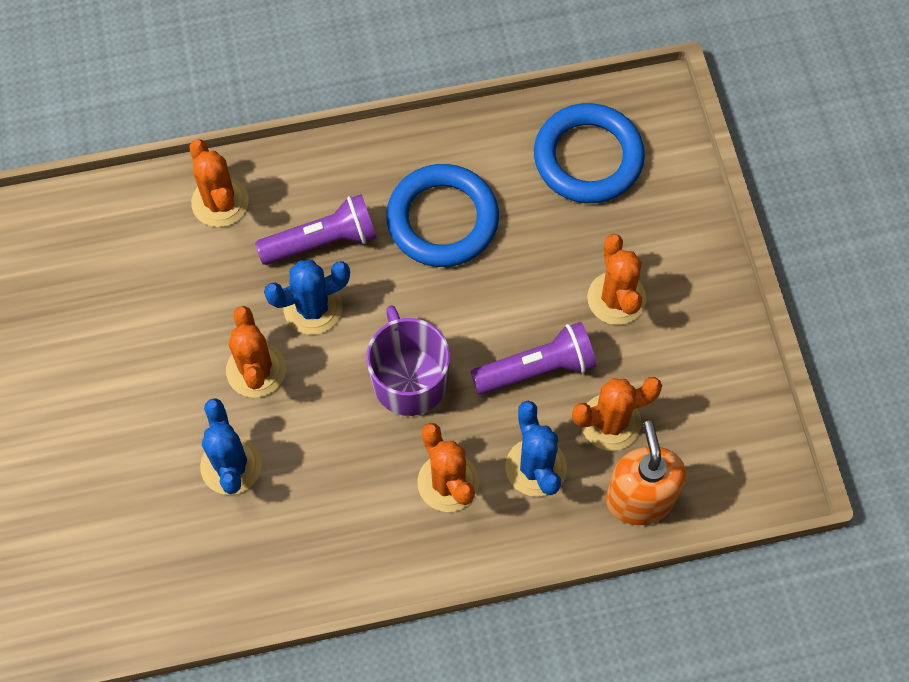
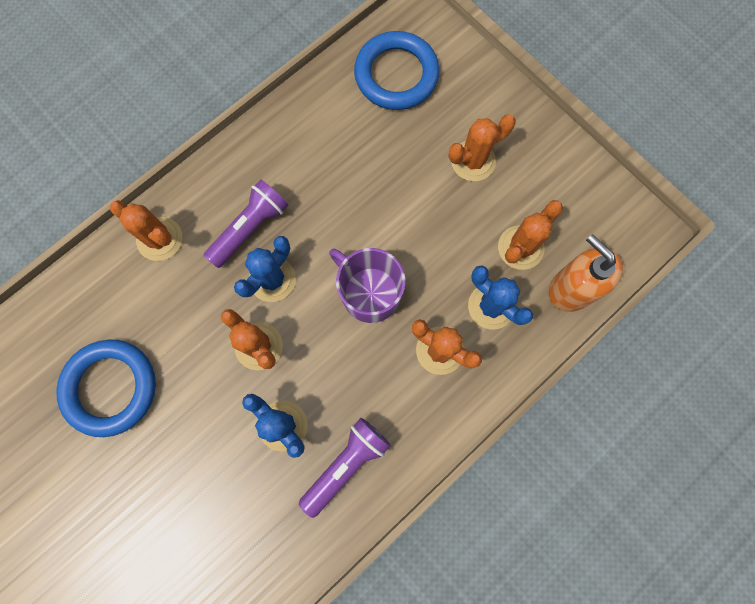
camera: 30 degrees left, 10 degrees up
(442, 220) = (324, 168): blue ring -> blue ring (111, 388)
(537, 368) = (450, 237): purple flashlight -> purple flashlight (346, 464)
(616, 298) = (473, 161): orange cactus -> orange cactus turned 75 degrees counterclockwise

